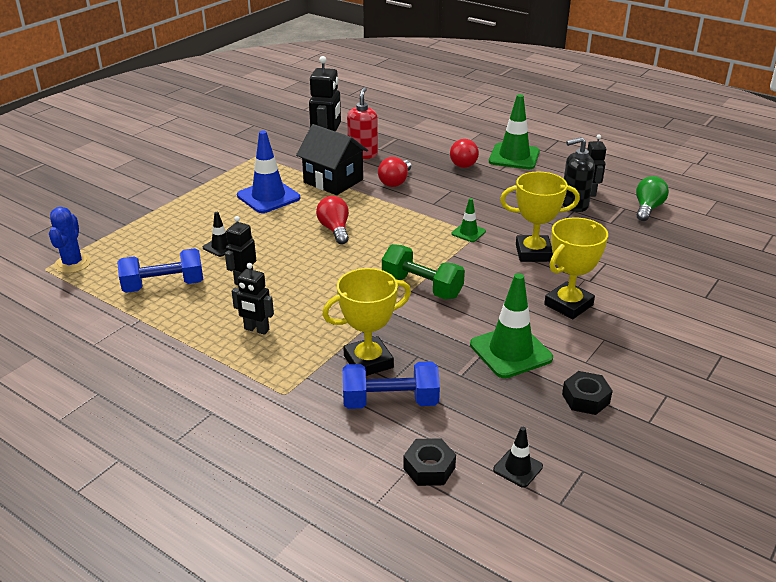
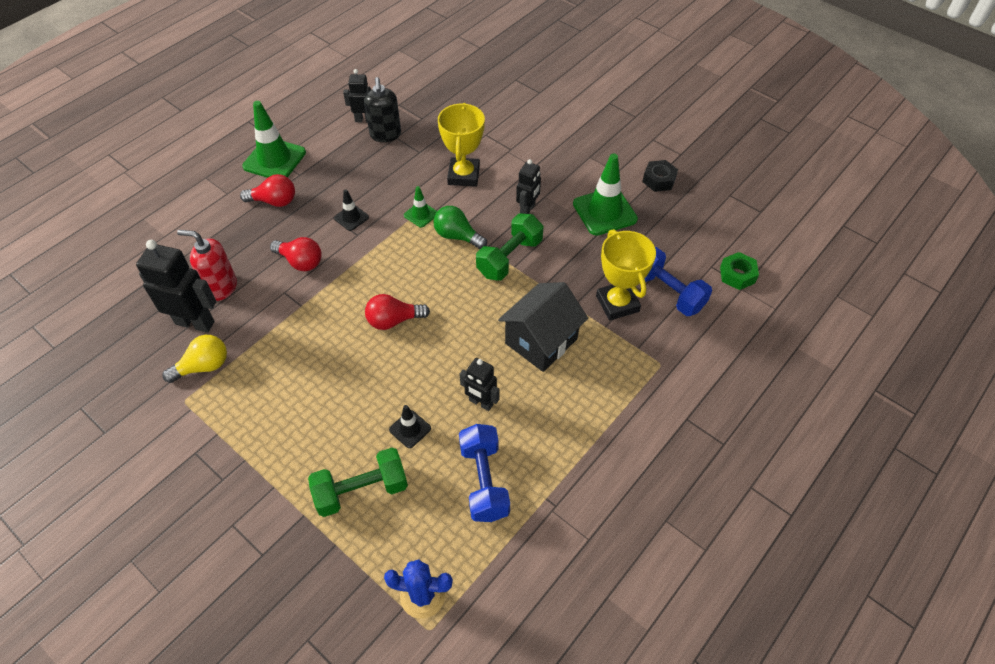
camera: 85 degrees left, 20 degrees up
(168, 230) = (361, 490): none -> green dumbbell
(256, 329) = (569, 388): black robot -> black robot (527, 209)
(268, 197) = (303, 384): blue traffic cone -> none
(286, 158) = (203, 366): none -> yellow light bulb
(333, 181) = (282, 319): black house -> black house (541, 341)
(390, 402) = (667, 292): blue dumbbell -> blue dumbbell turned 45 degrees counterclockwise
(429, 468) = (737, 275): black nut -> green nut
(518, 468) = (732, 227): black traffic cone -> black traffic cone (351, 218)
(568, 305) = (544, 168): yellow trophy -> none
(647, 208) = (403, 91): green light bulb -> green light bulb (457, 236)

